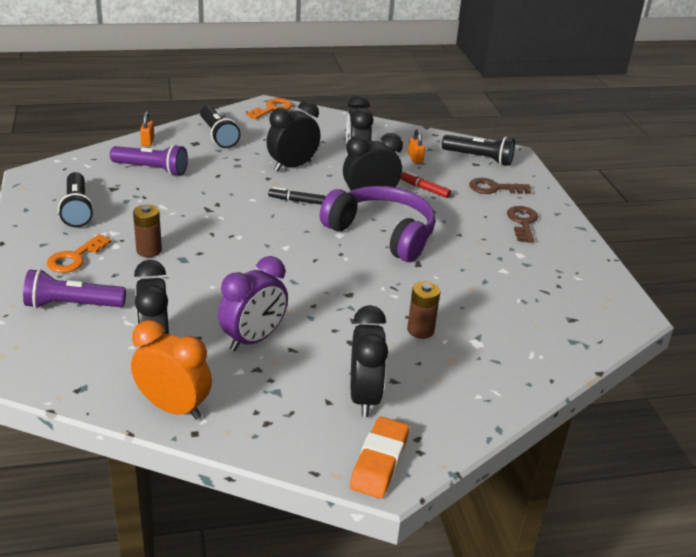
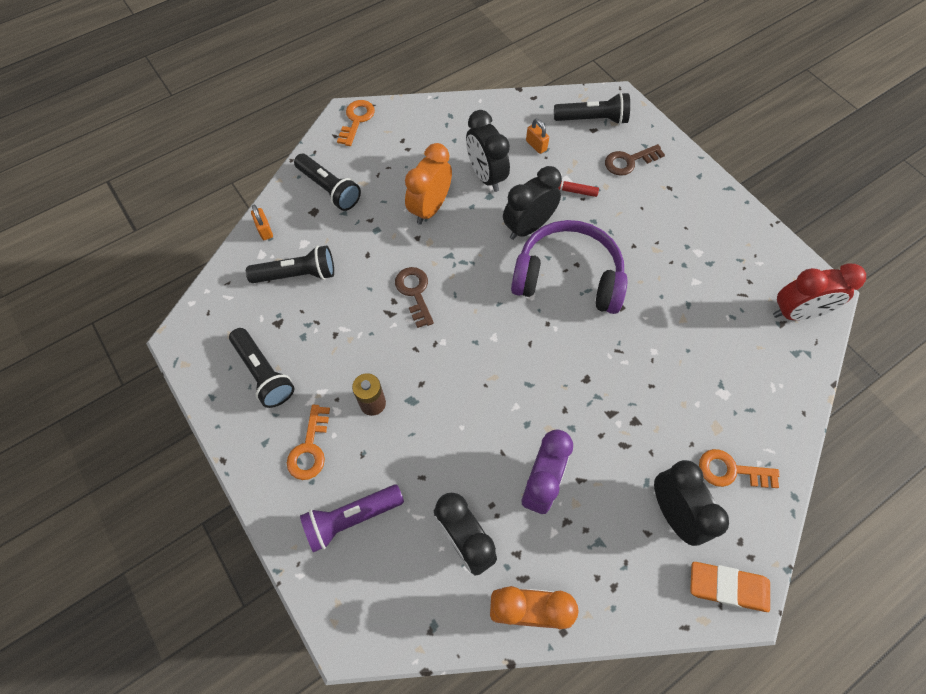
camera: 20 degrees left, 30 degrees up
(151, 169) = (297, 274): purple flashlight -> black flashlight
(292, 166) = (430, 208): black clock -> orange clock
(297, 201) = (464, 262): black marker -> none
(379, 462) = (727, 587): orange eraser -> orange eraser turned 75 degrees counterclockwise
(420, 330) = (671, 400): brown battery -> none
(444, 391) = (731, 470): none -> orange key
(522, 222) = (678, 203): brown key -> brown key (415, 292)
(592, 317) = (796, 313): none -> red clock

